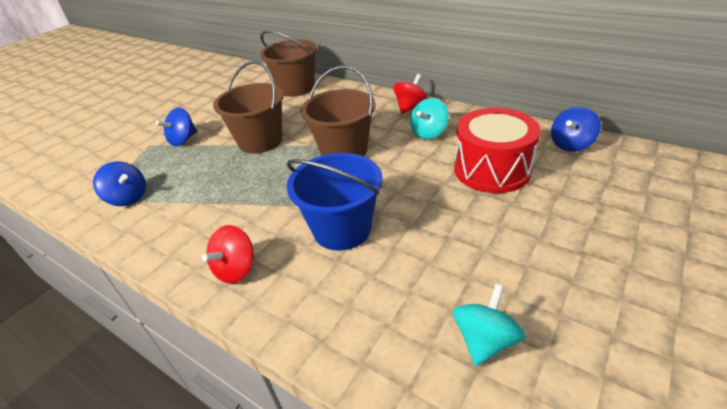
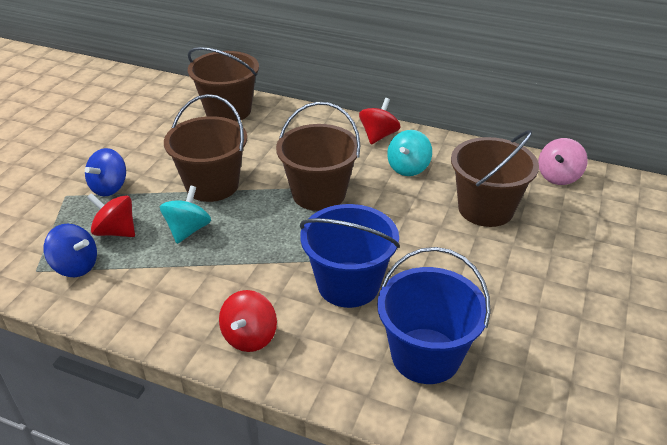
camera: 15 degrees left, 0 degrees up
(171, 173) = (116, 231): none -> red spinning top
(394, 305) = (425, 356): none -> blue bucket
(484, 340) = (516, 378): turquoise spinning top -> turquoise spinning top (188, 230)
(492, 169) = (485, 209): red drum -> brown bucket
(571, 144) = (558, 176): blue spinning top -> pink spinning top

